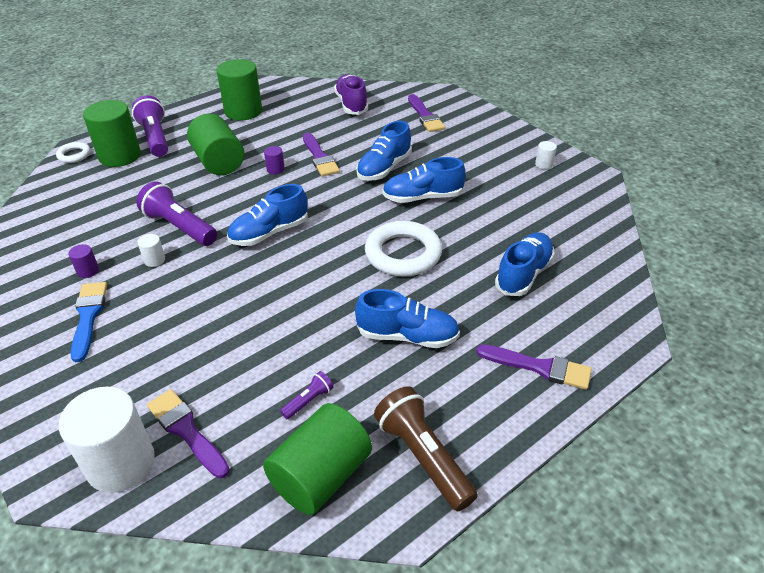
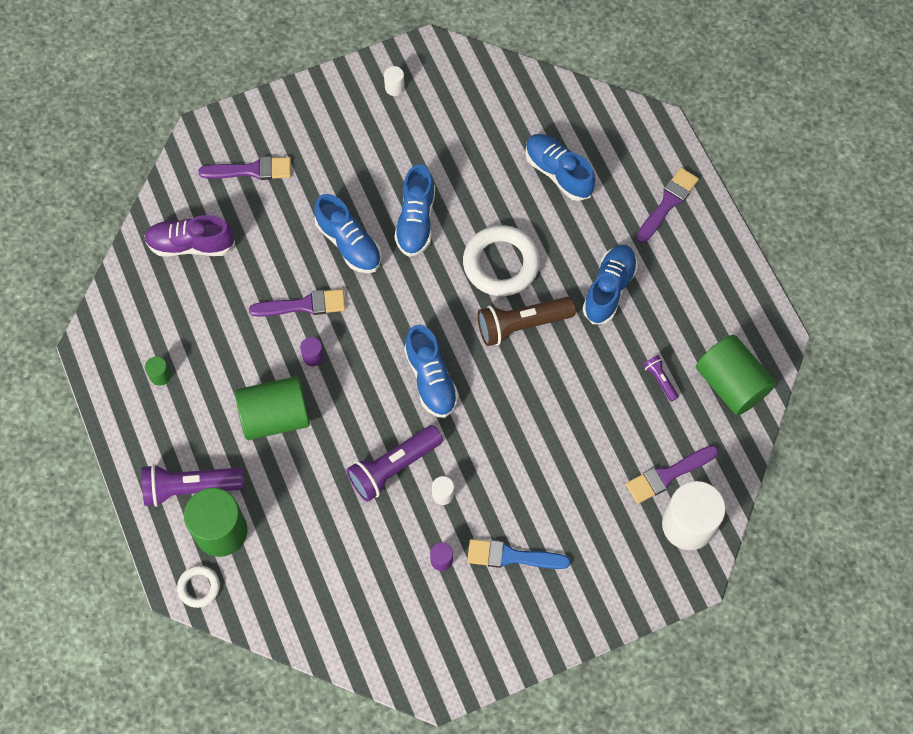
camera: 75 degrees left, 25 degrees up
(243, 111) = (160, 375): green cylinder -> green cylinder, size x0.42
(422, 457) = (730, 311): brown flashlight -> brown flashlight (521, 325)

